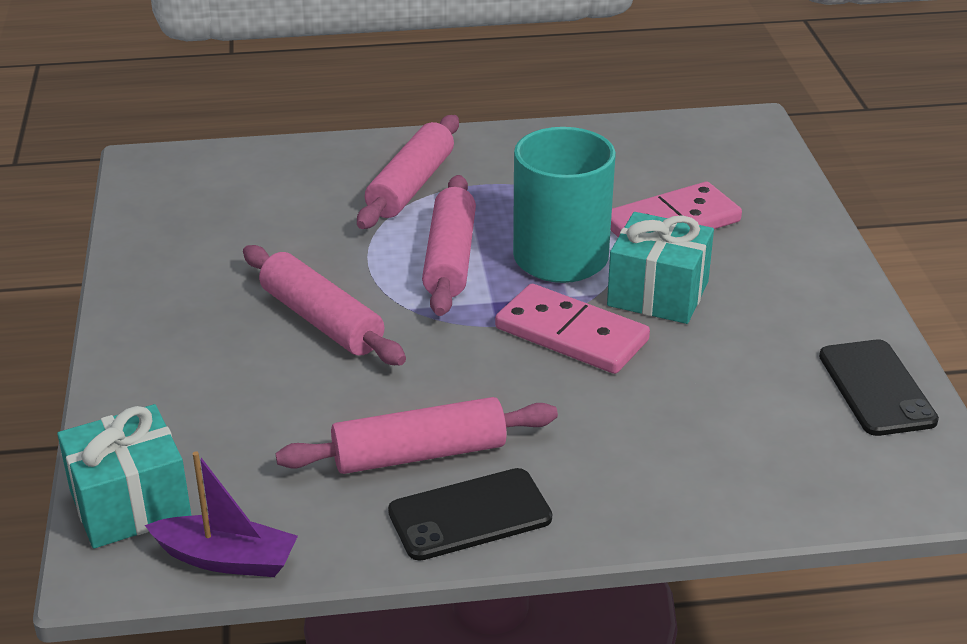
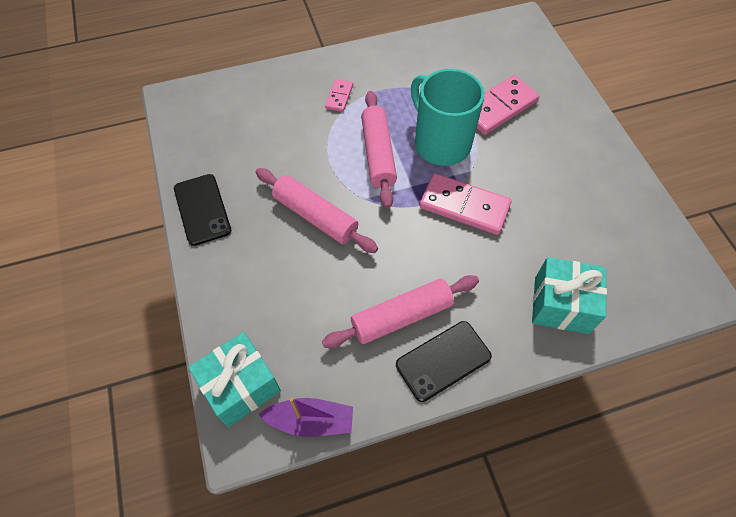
camera: 10 degrees left, 25 degrees up
(411, 186) = (339, 97): pink rolling pin -> pink domino
(658, 294) = (505, 166): turquoise gift -> turquoise gift (561, 305)
(877, 388) = (644, 223): black phone -> black phone (202, 209)

